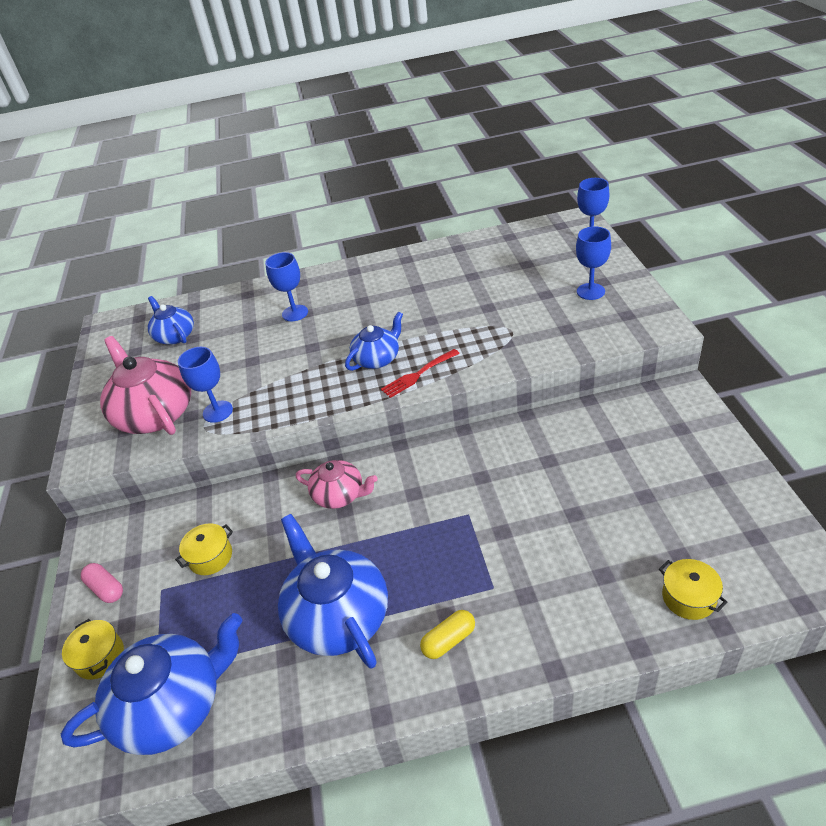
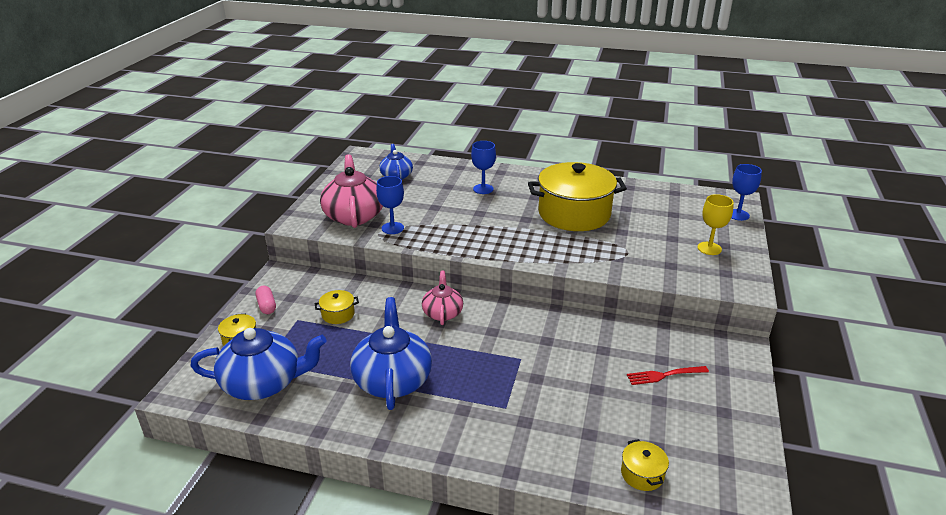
camera: 20 degrees right, 10 degrees down
(340, 495) = (442, 313): pink teapot -> pink teapot turned 135 degrees counterclockwise
(377, 359) = (518, 235): blue teapot -> none
(418, 374) = (540, 254): red fork -> red fork (664, 375)
(421, 305) = (574, 214): none -> yellow pot
(449, 640) = (453, 424): yellow capsule -> none
(590, 291) = (709, 248): blue goblet -> yellow goblet

